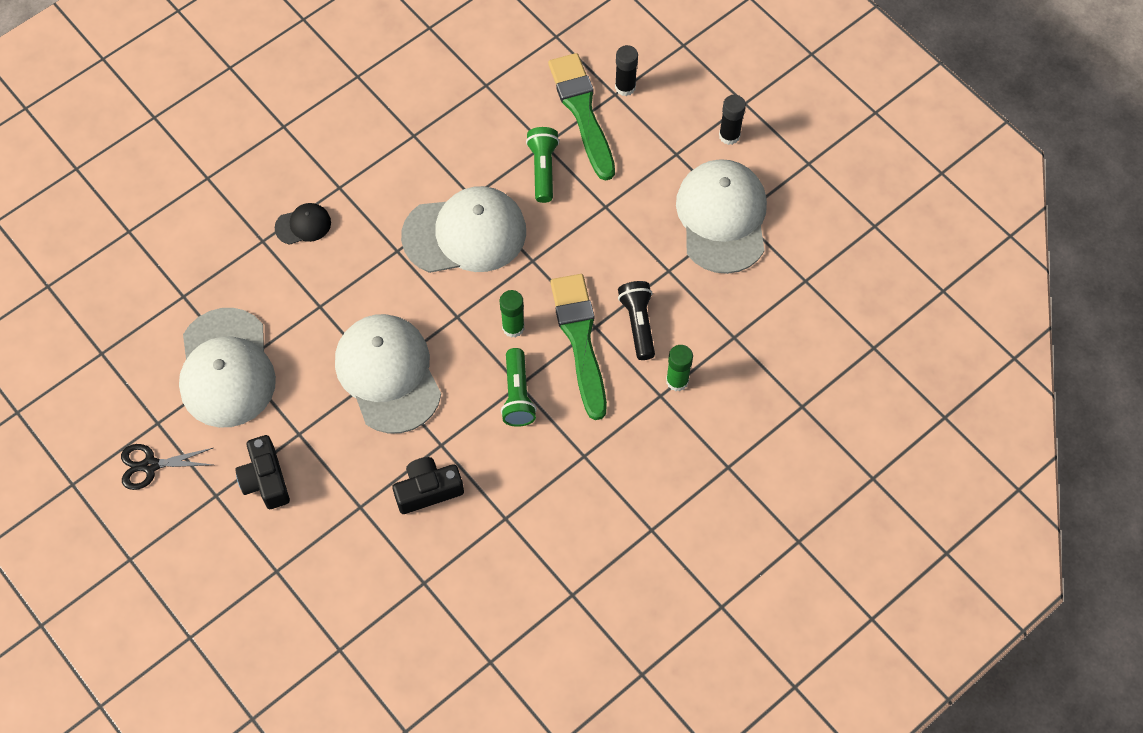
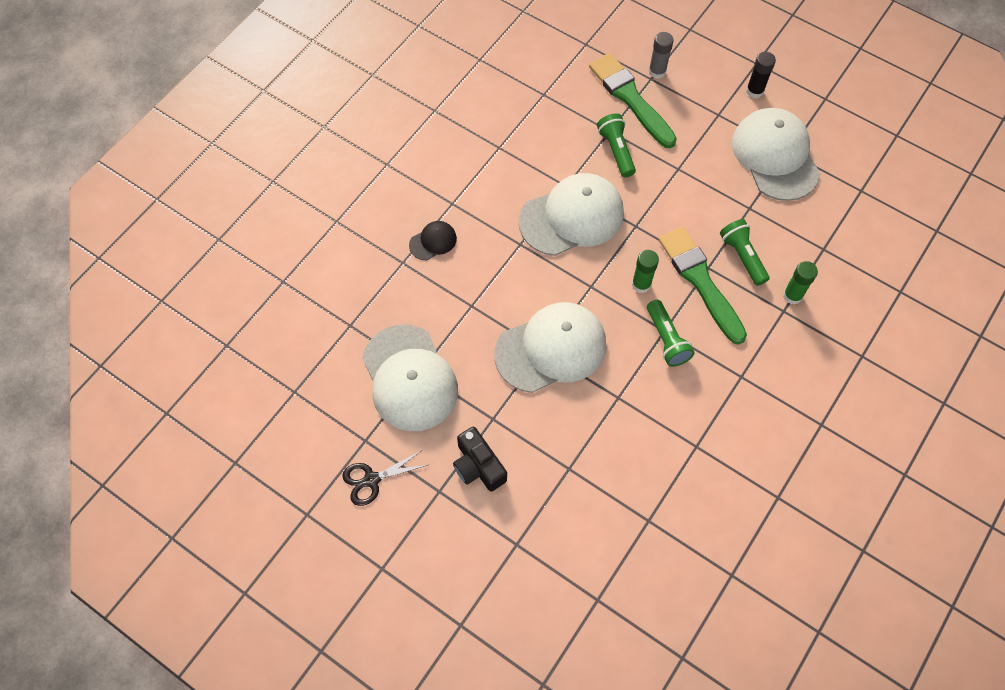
camera: 15 degrees left, 0 degrees up
(388, 374) = (551, 349): white cap -> white cap turned 105 degrees clockwise
(428, 490) = (622, 439): black camera -> none
(625, 87) = (657, 71): black glue stick -> grey glue stick
(638, 324) = (742, 257): black flashlight -> green flashlight

